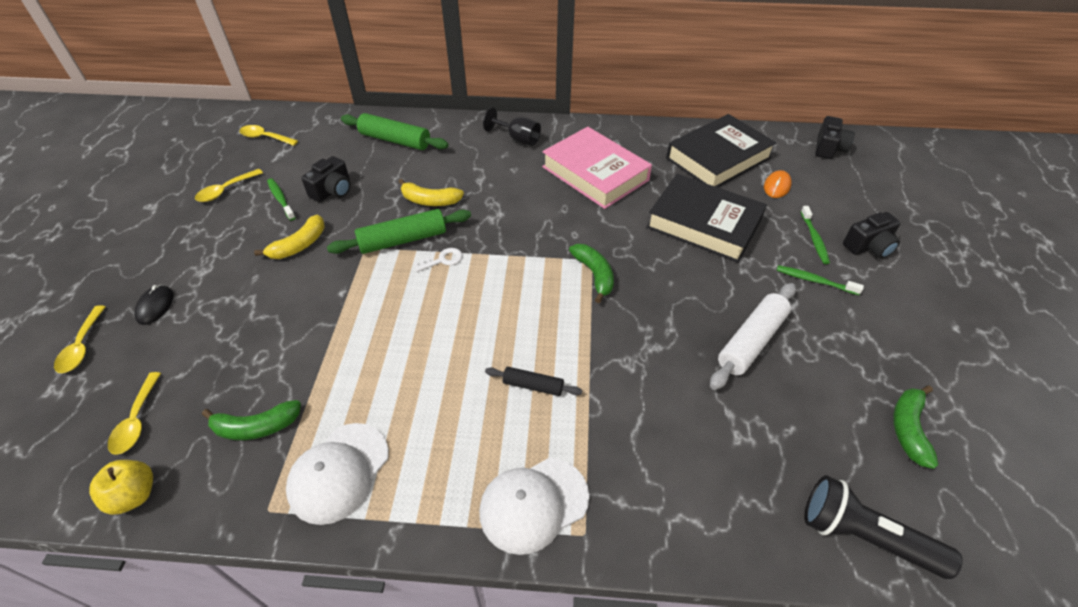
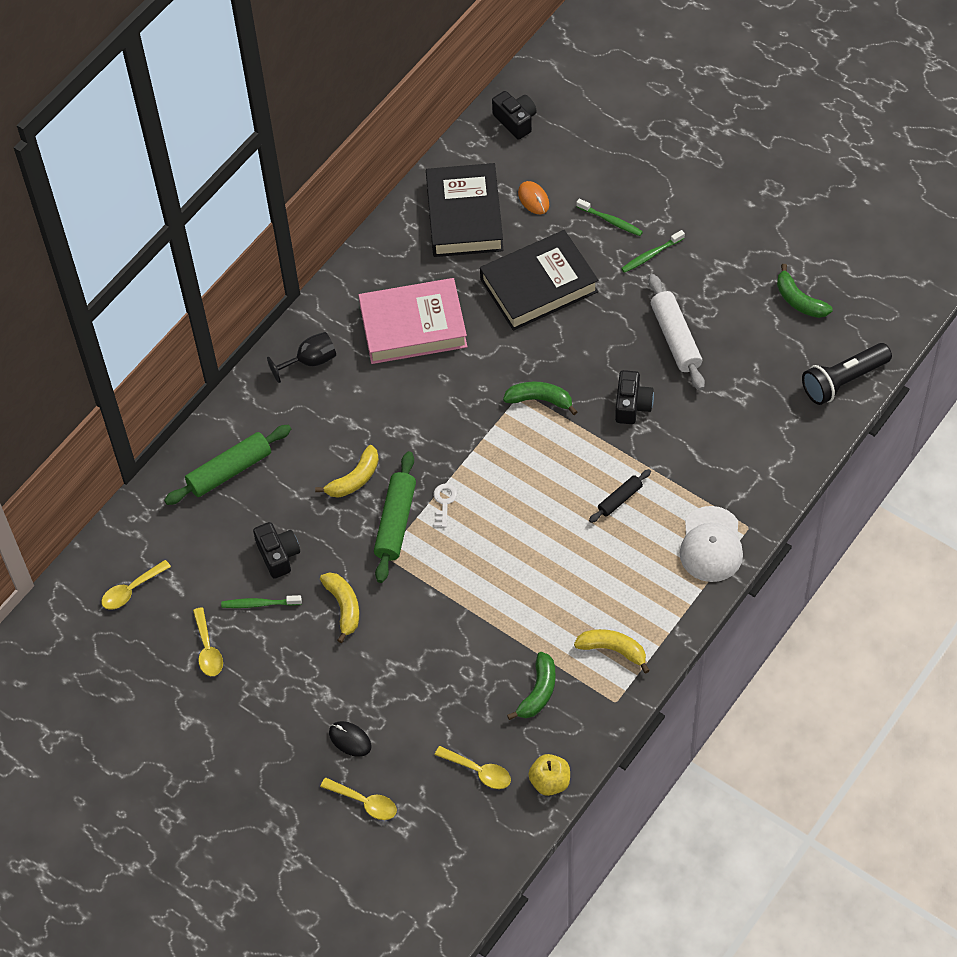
camera: 55 degrees left, 10 degrees up
(339, 472) = (613, 650): white cap -> yellow banana
(869, 247) = (645, 191): black camera -> black camera (632, 405)

